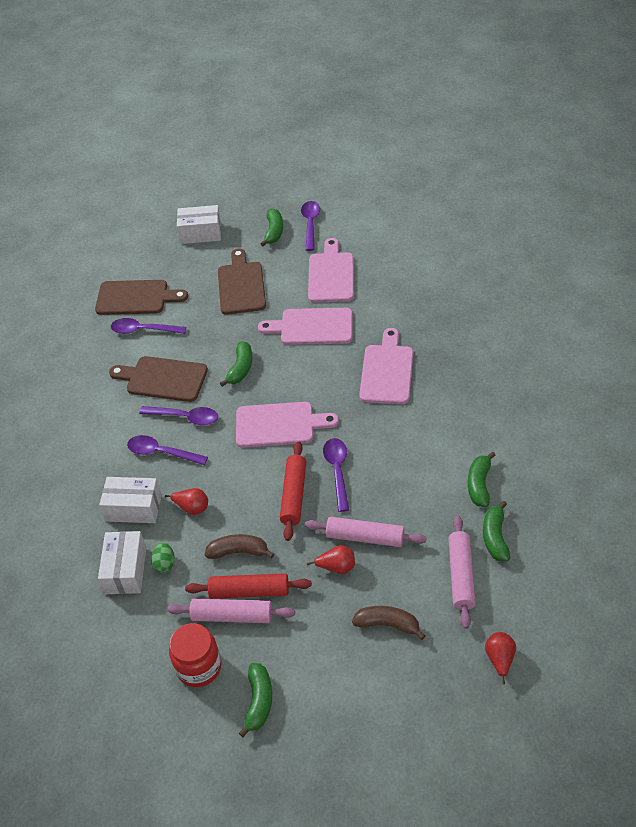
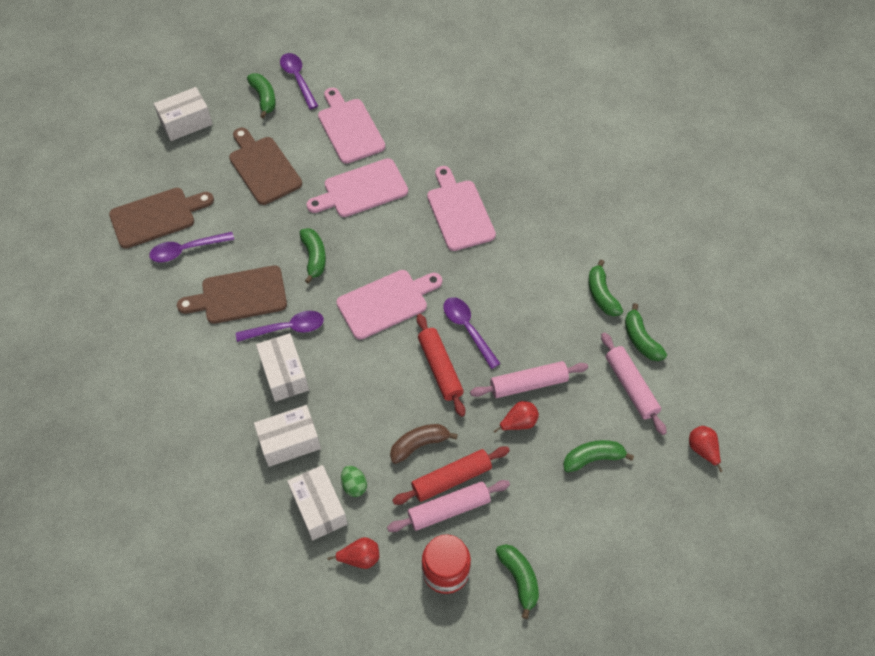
camera: 30 degrees left, 10 degrees up
(162, 453) = (284, 374): purple spoon -> white box
(192, 508) = (348, 419): red pear -> red pear (360, 558)
(387, 624) = (593, 458): brown banana -> green banana

